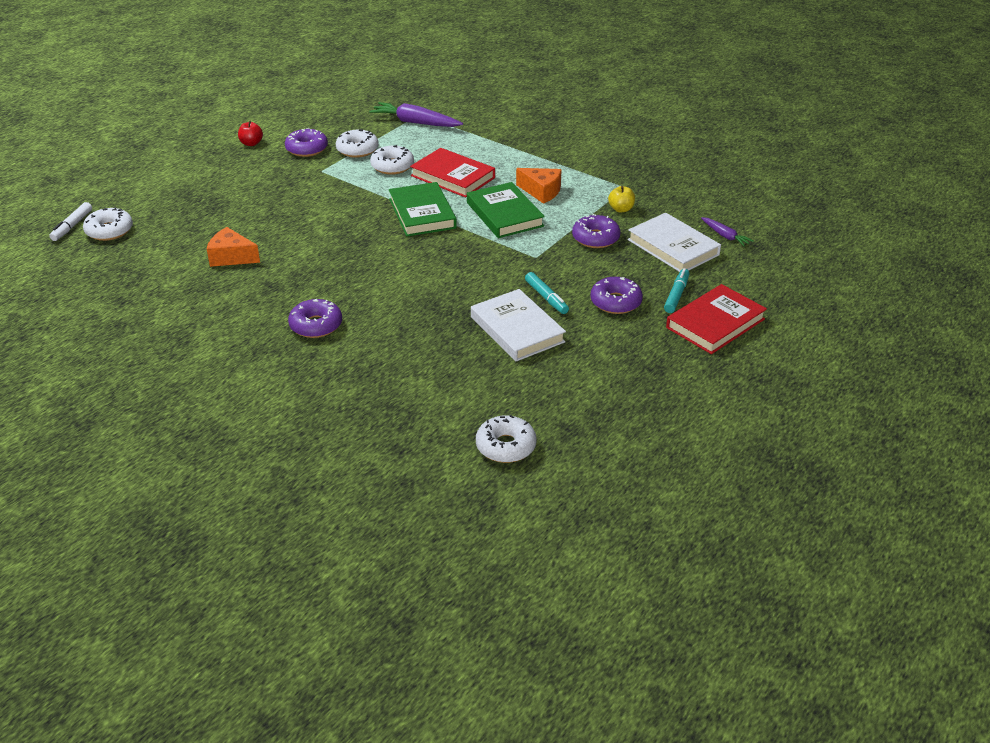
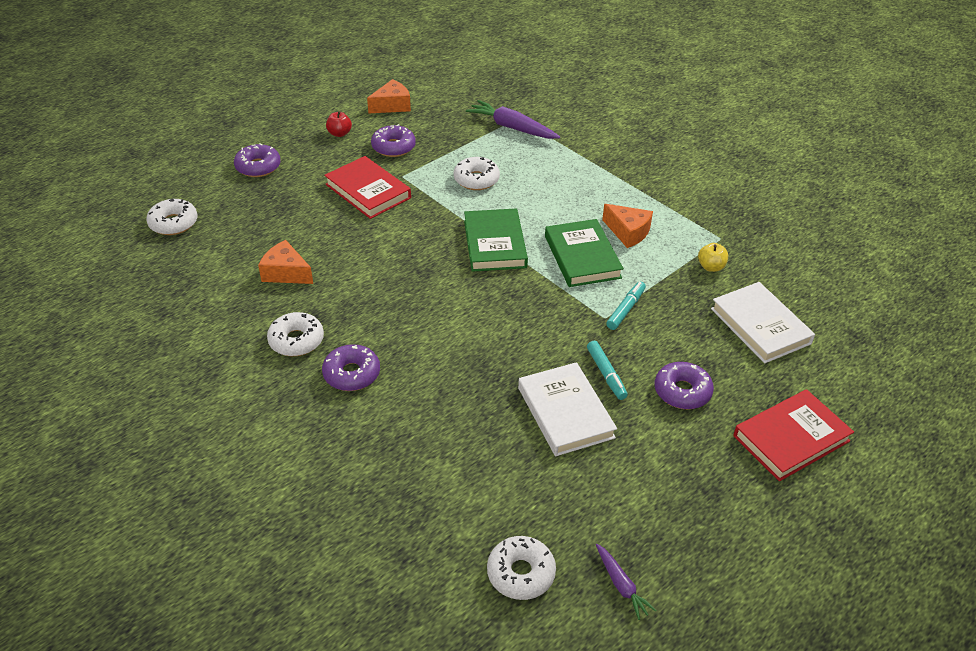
camera: 10 degrees right, 5 degrees up
(72, 226) = (139, 212): white marker -> none
(296, 116) = (392, 106): none -> orange cheese
(357, 150) = (445, 154): white donut -> white donut (296, 340)
(453, 177) = (537, 201): red book -> red book (368, 191)
(595, 238) = (675, 302): purple donut -> purple donut (258, 167)
(676, 295) = (753, 392): turquoise marker -> turquoise marker (625, 309)
(725, 236) = (822, 319): purple carrot -> purple carrot (621, 585)

